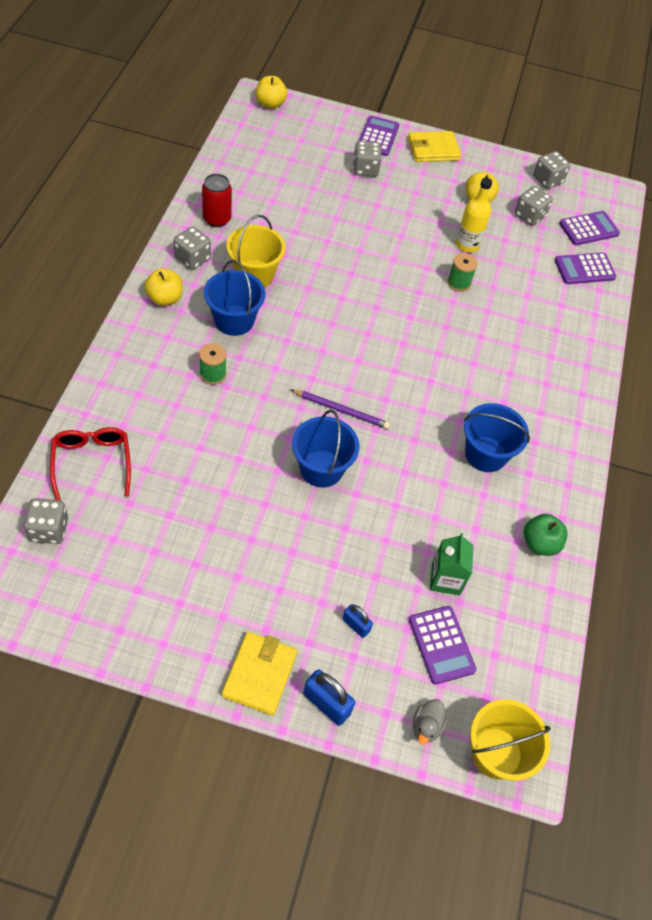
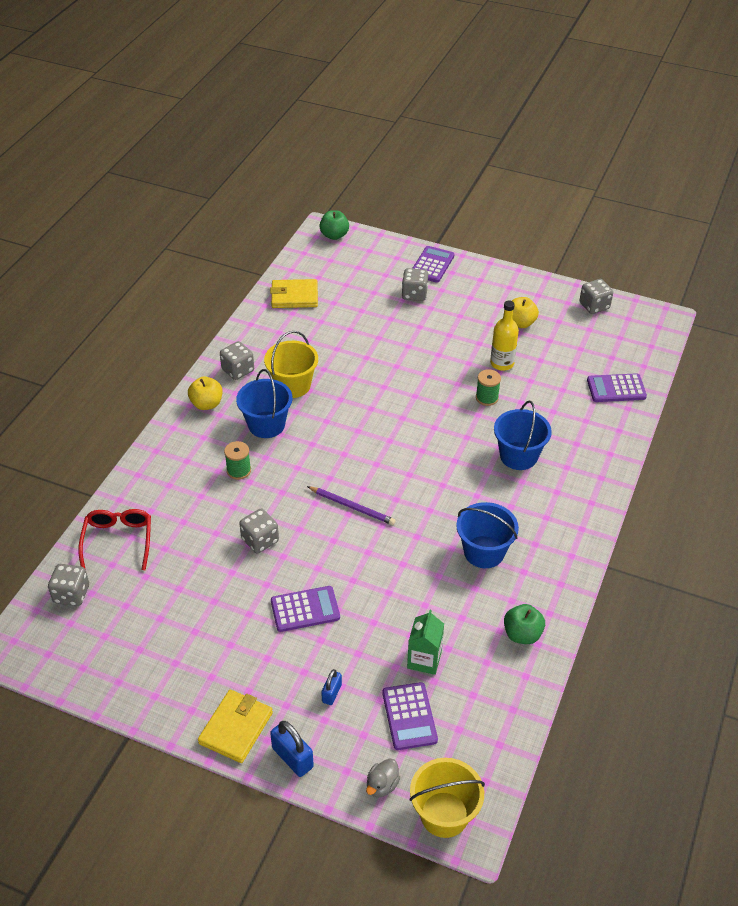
camera: 15 degrees right, 10 degrees down
(217, 219) = (266, 336): red can -> none
(270, 104) = (334, 235): yellow apple -> green apple
(321, 468) = (324, 556): blue bucket -> blue bucket (518, 456)
(356, 625) = (331, 693): blue padlock -> blue padlock turned 60 degrees clockwise
(433, 149) = (484, 277): yellow wallet -> yellow wallet (294, 296)
(529, 216) = (569, 339): grey dice -> grey dice (260, 540)
(588, 229) = (627, 351): purple calculator -> purple calculator (305, 609)

